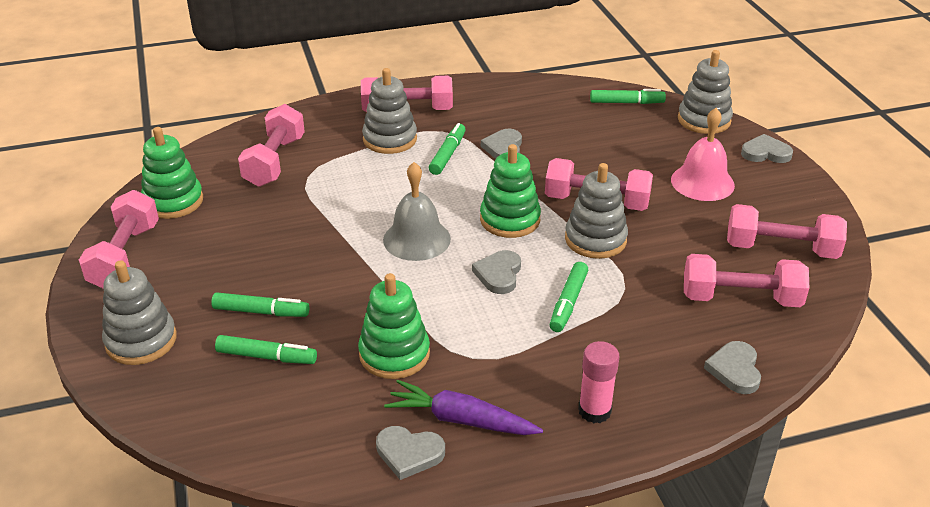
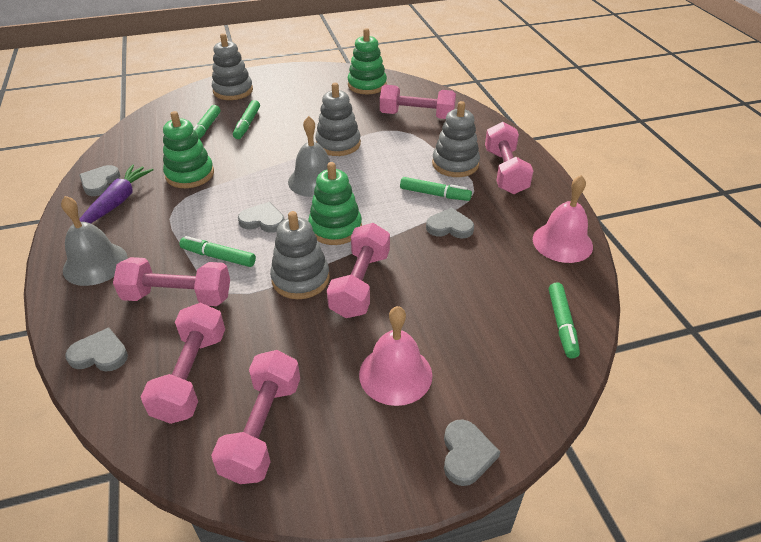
camera: 90 degrees right, 5 degrees up
(125, 256) = (311, 77): pink dumbbell -> pink dumbbell (178, 296)
(523, 91) = (562, 242): none -> pink bell
(594, 411) = (95, 263): pink glue stick -> grey bell
(704, 120) = (538, 397): grey stacking toy -> grey stacking toy (338, 144)

